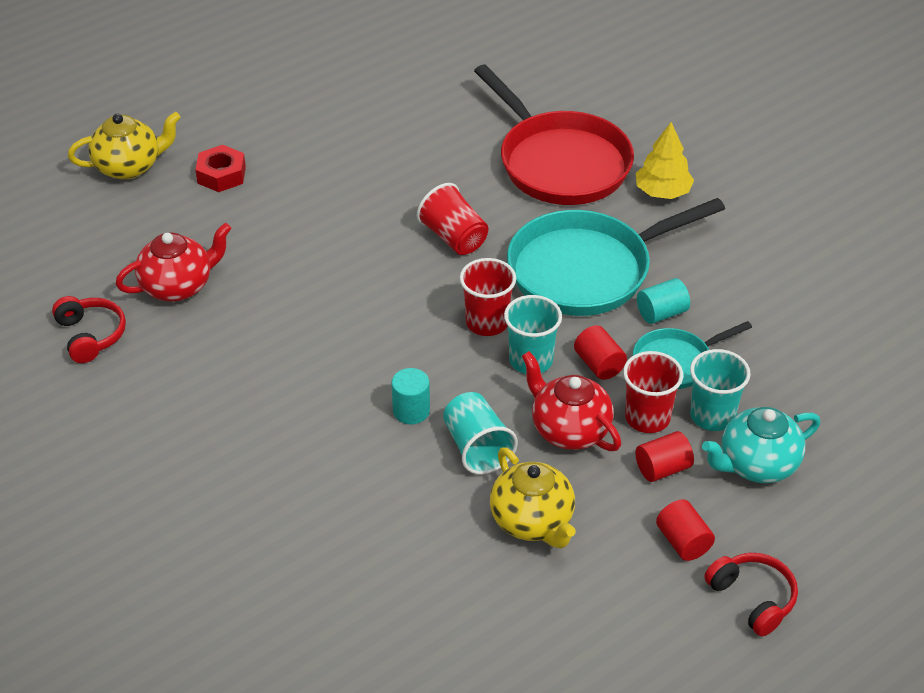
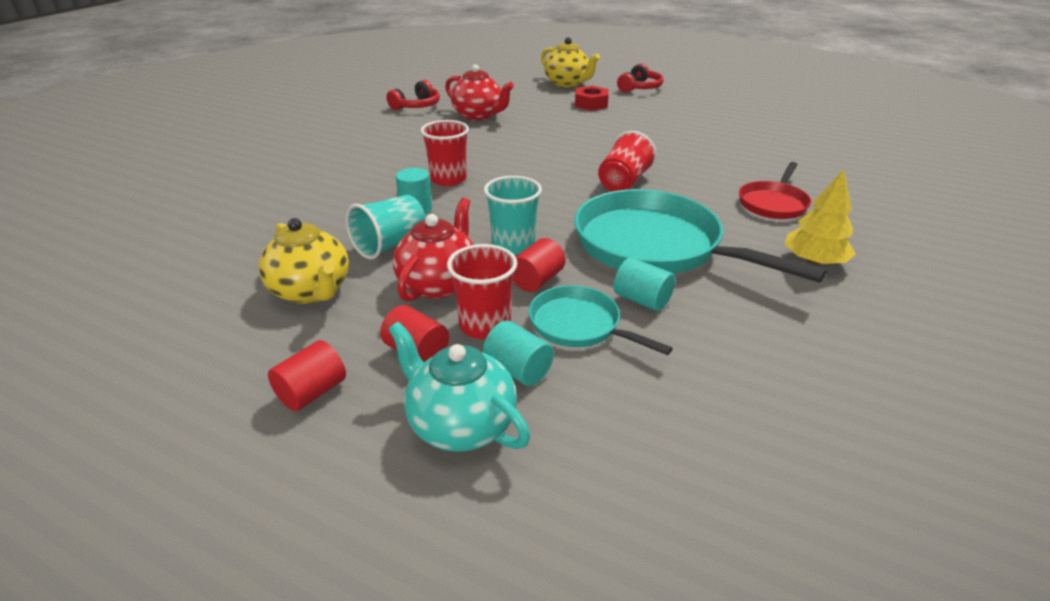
camera: 65 degrees right, 10 degrees down
(487, 322) = (541, 216): red cup -> red cup (448, 179)
(533, 521) = (312, 291): yellow teapot -> yellow teapot turned 75 degrees counterclockwise
(559, 162) = (773, 203): red pan -> red pan, size x0.52
(712, 416) = (518, 370): turquoise cup -> turquoise cylinder
(752, 598) = (231, 474): red headphones -> red headphones (639, 88)

